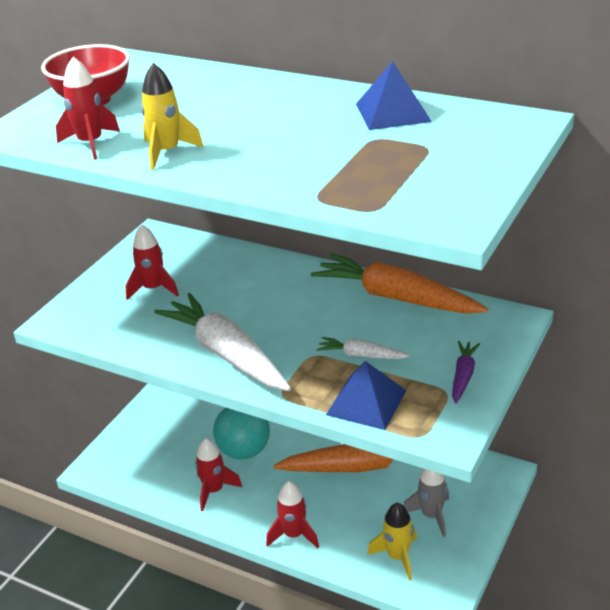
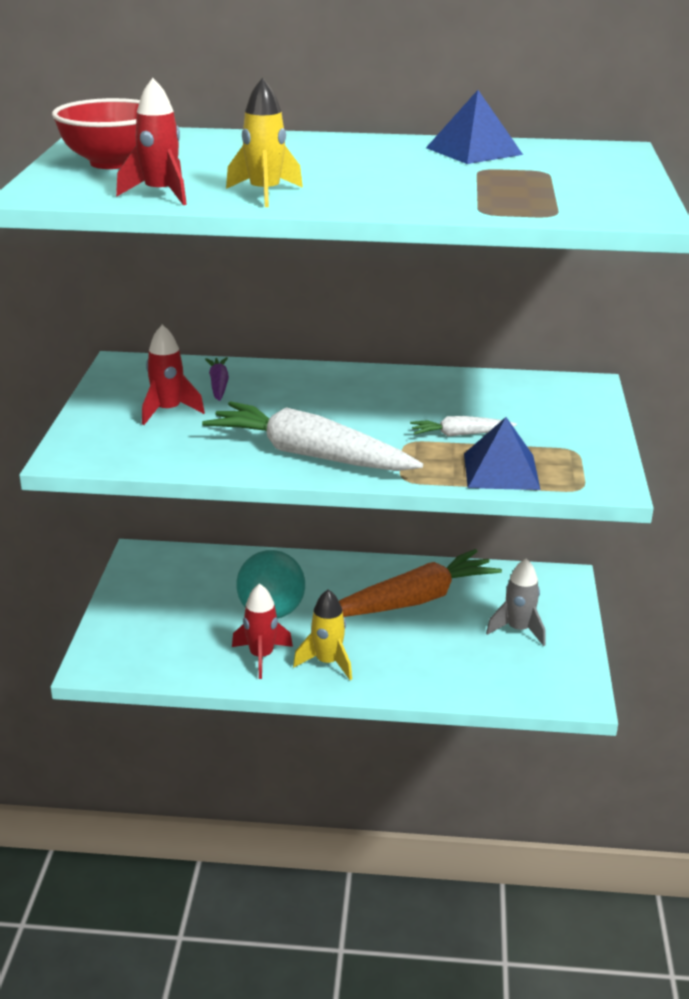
camera: 25 degrees left, 5 degrees down
(294, 535) = (383, 678): red rocket -> none
(396, 298) = (453, 383): orange carrot -> none
(397, 557) = (509, 674): yellow rocket -> yellow rocket (327, 662)
(463, 376) = (579, 435): purple carrot -> purple carrot (218, 385)

